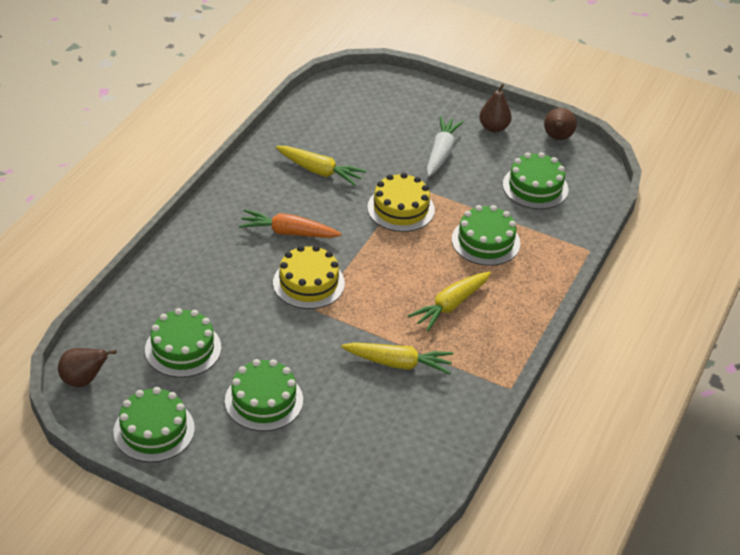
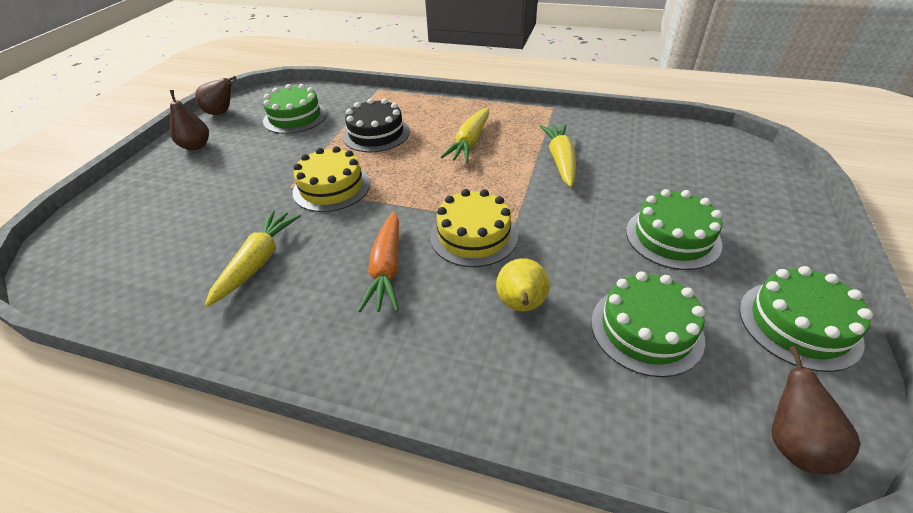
camera: 95 degrees left, 0 degrees up
(228, 293) = (521, 305): none -> yellow pear
(441, 153) = (234, 173): white carrot -> none
(451, 305) = (470, 142): yellow carrot -> yellow carrot turned 75 degrees clockwise
(485, 241) = (376, 134): green cake -> black cake

